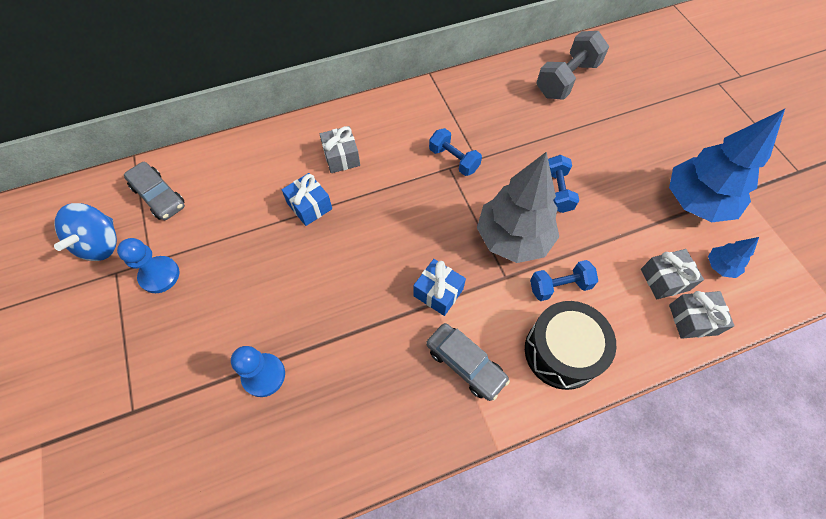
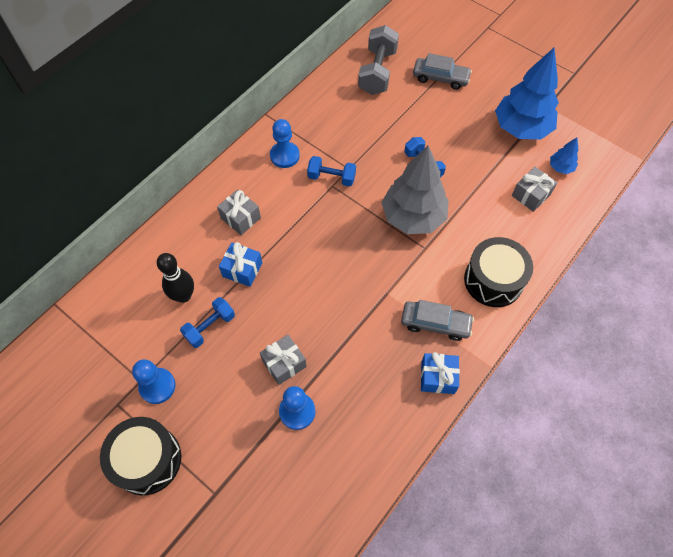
camera: 30 degrees left, 0 degrees up
(101, 244) = (85, 389): blue spinning top -> none
(101, 340) = (147, 460): none -> black drum
(159, 196) = (106, 326): grey car -> grey car (440, 78)
(241, 203) = (183, 296): none -> black bowling pin
(422, 119) = (284, 156): none -> blue pawn
(438, 292) = (385, 284): blue gift -> blue gift (437, 377)
(559, 286) = (465, 235): blue dumbbell -> blue dumbbell (210, 327)
(693, 319) = (563, 214): grey gift -> grey gift (284, 363)

